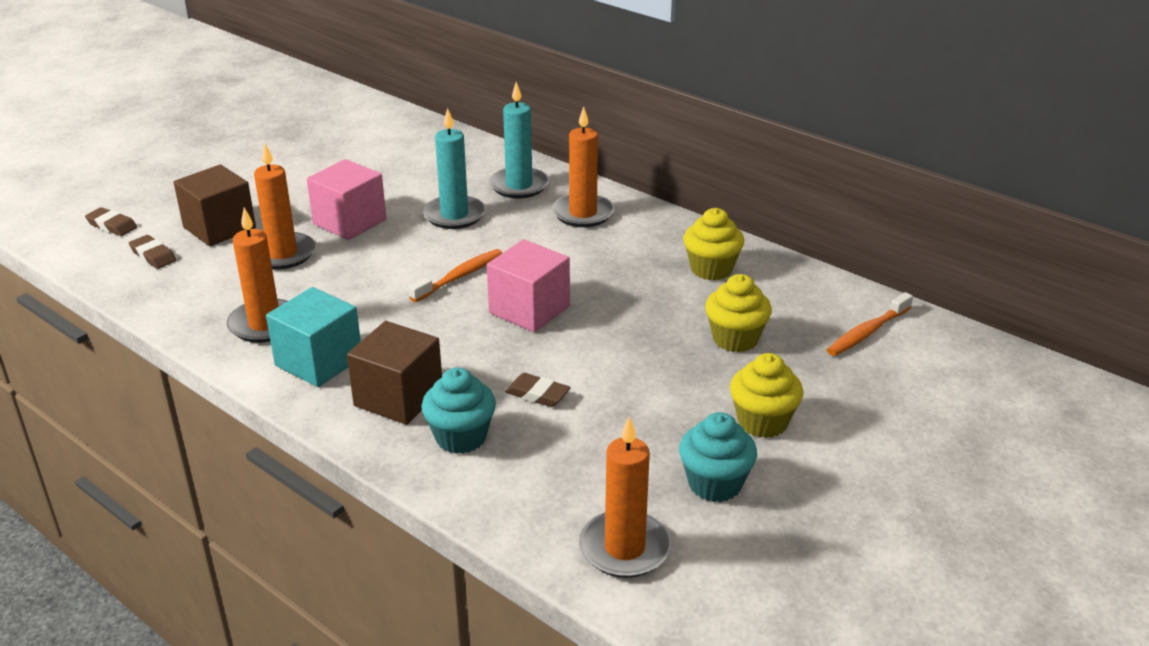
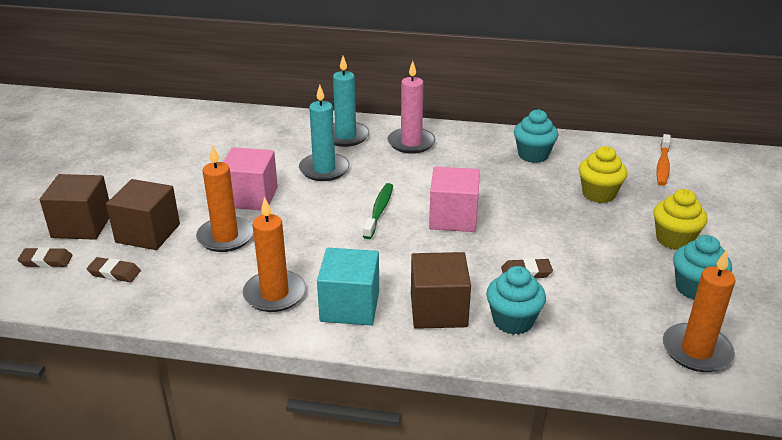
camera: 30 degrees left, 0 degrees up
(173, 202) = (82, 225): none -> brown cube
(460, 276) = (379, 211): orange toothbrush -> green toothbrush
(583, 213) = (411, 143): orange candle -> pink candle
(711, 269) = (533, 155): yellow cupcake -> turquoise cupcake

